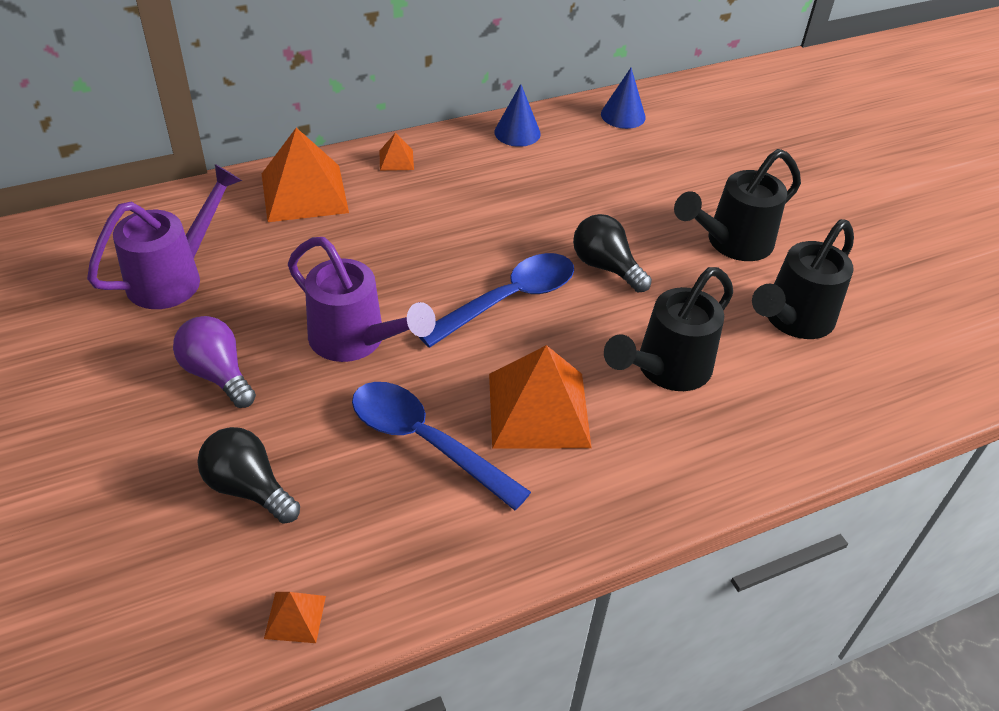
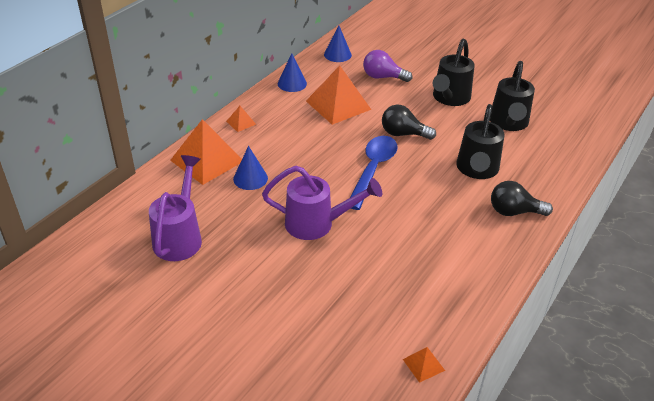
camera: 30 degrees left, 5 degrees down
(217, 374) = (261, 274): purple light bulb -> purple light bulb (383, 77)
(248, 488) = (338, 320): black light bulb -> black light bulb (514, 212)
(333, 239) = (250, 178): none -> blue cone
(426, 442) = (402, 255): blue spoon -> none
(538, 409) = (438, 215): orange pyramid -> orange pyramid (338, 105)

